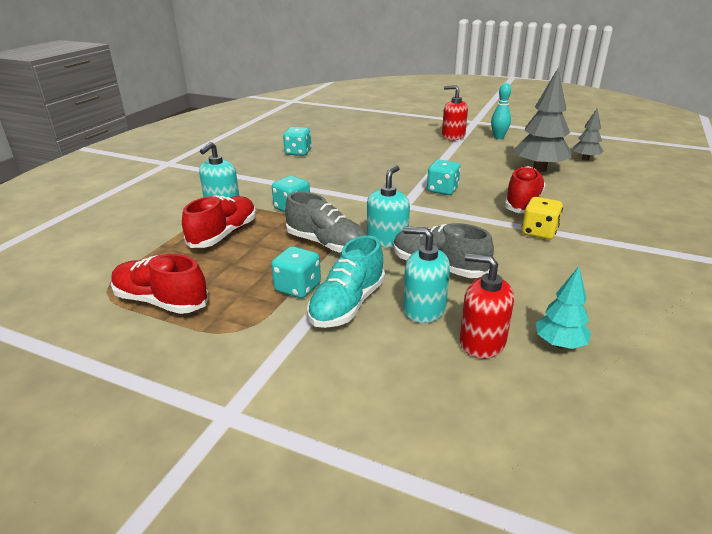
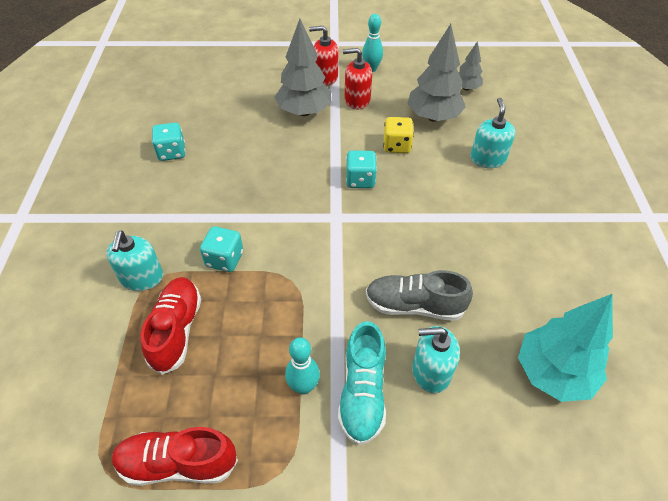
camera: 25 degrees left, 20 degrees up
(298, 288) = (303, 386): turquoise dice -> turquoise bowling pin
(327, 244) = (294, 308): grey shoe -> none
(387, 240) = (348, 280): turquoise soap dispenser -> turquoise soap dispenser (487, 159)
(420, 149) = (304, 112): none -> grey tree
(482, 342) = (496, 396): red soap dispenser -> red soap dispenser (357, 100)
(523, 203) = (442, 179): red shoe -> none
(539, 232) = (475, 222): yellow dice -> yellow dice (396, 146)
(559, 344) = (553, 373): turquoise tree -> turquoise tree, size x1.83

